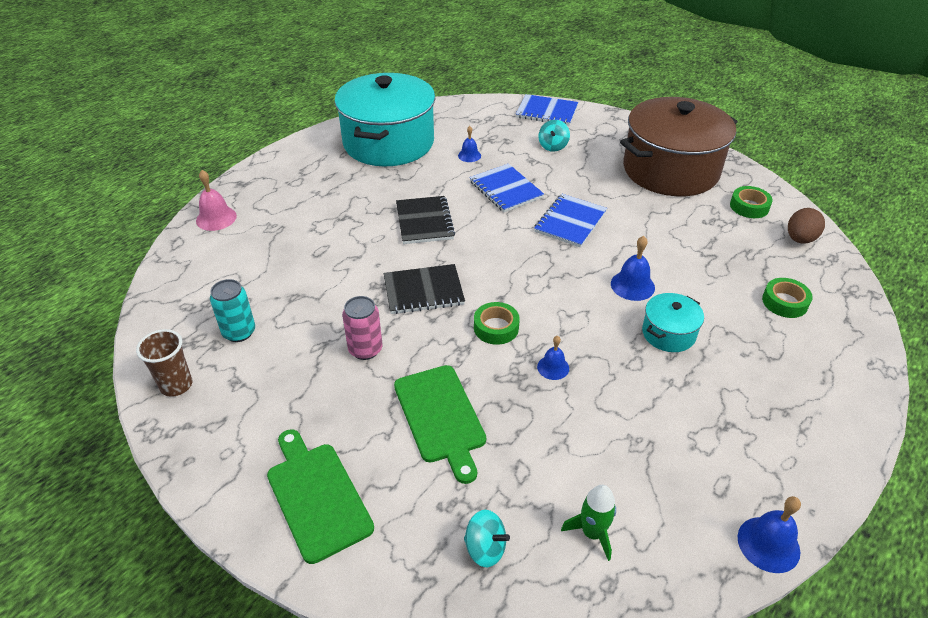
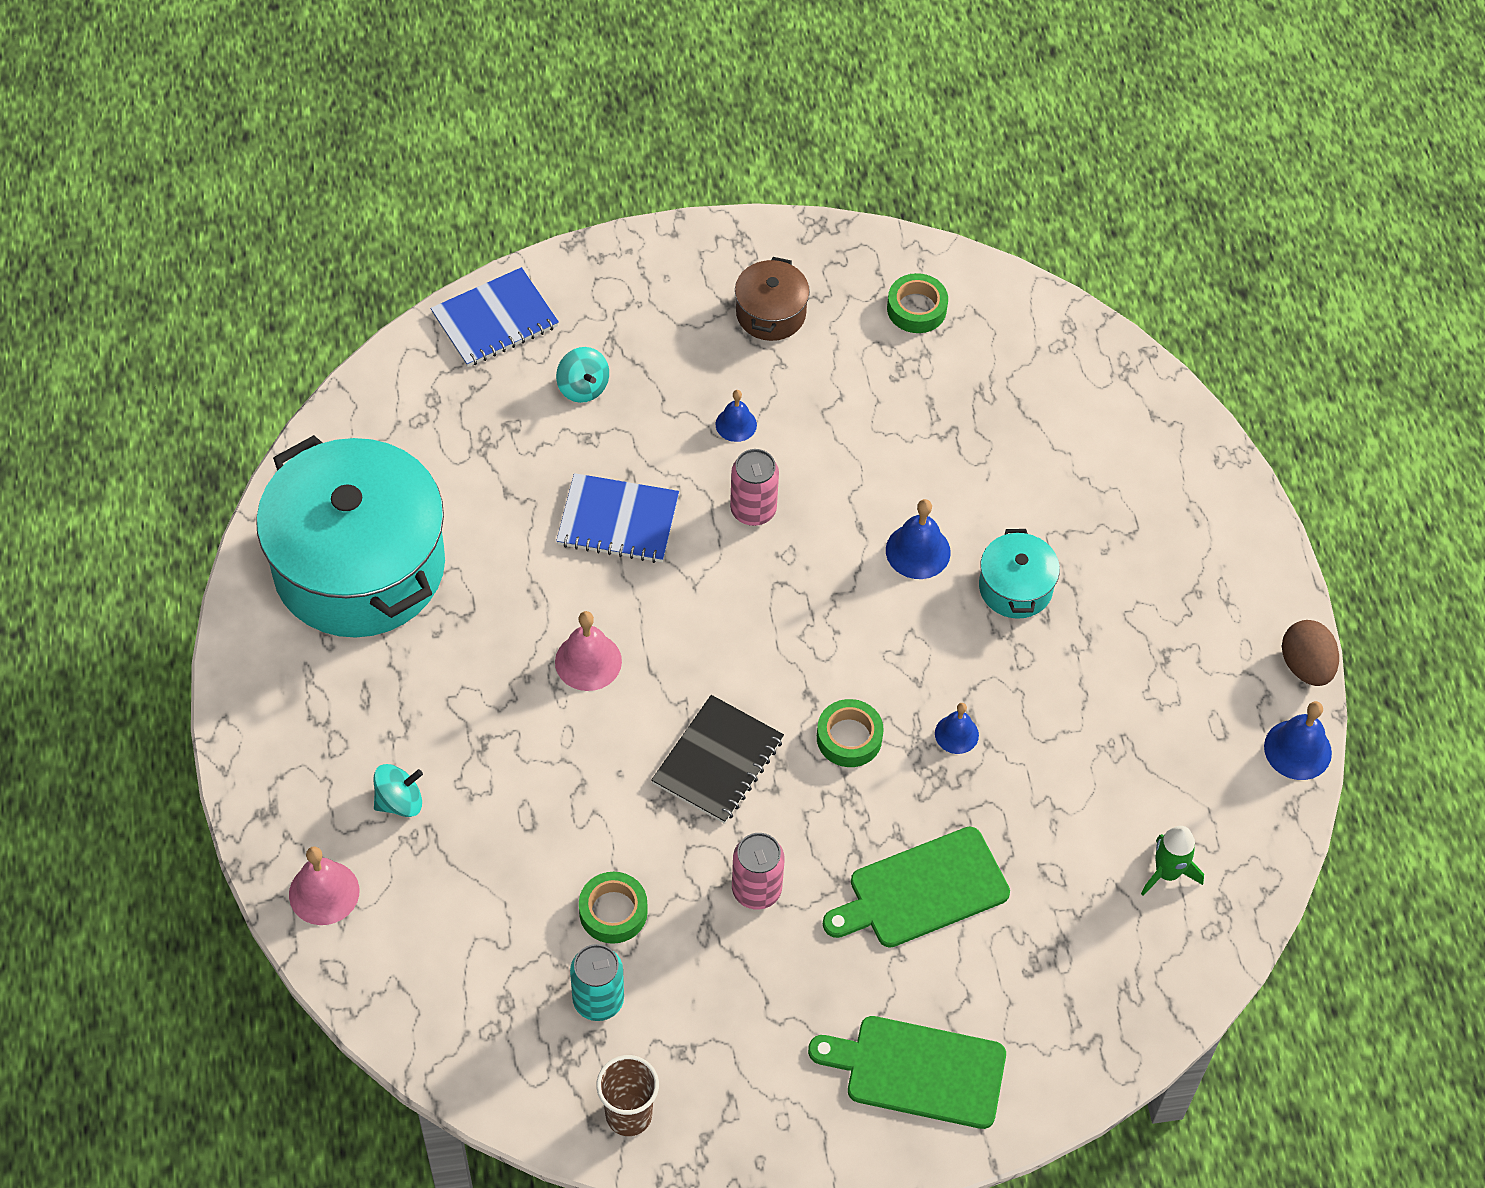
camera: 50 degrees left, 15 degrees up
(424, 222) = (588, 661): black notebook -> pink bell
(440, 417) = (922, 890): green cutting board -> green cutting board turned 135 degrees clockwise
(469, 155) = (498, 497): blue bell -> blue bell (736, 424)
(485, 548) = (1104, 970): turquoise spinning top -> turquoise spinning top (399, 801)
(570, 222) = (753, 510): blue notebook -> pink can
(670, 170) = (771, 313): brown pot -> brown pot, size x0.43
(784, 302) = (1080, 441): green tape -> green tape (613, 911)
(800, 239) = (1014, 322): brown egg -> brown egg (1305, 666)

